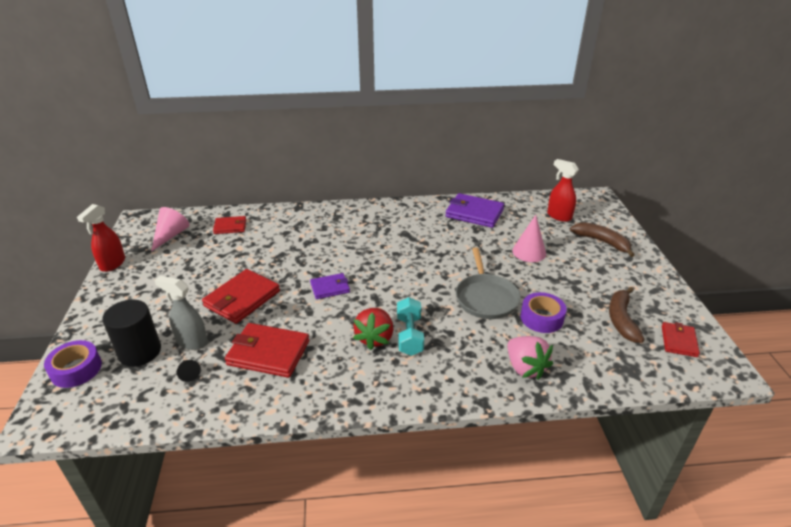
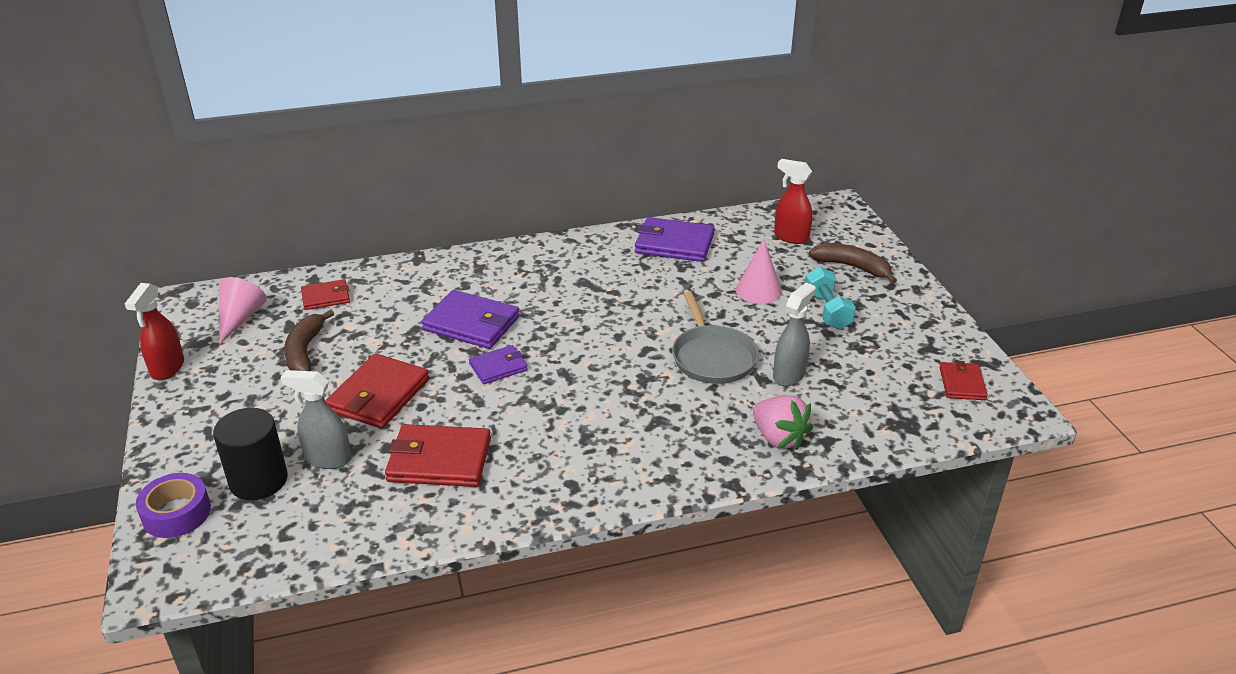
camera: 10 degrees left, 0 degrees up
(189, 373) = (338, 498): black cone -> none
(320, 255) = (471, 323): none -> purple wallet
(375, 338) = (577, 425): red strawberry -> none
(409, 335) = (623, 416): turquoise dumbbell -> turquoise dumbbell (827, 311)
(541, 318) = (789, 375): purple tape -> grey spray bottle
(621, 319) = (889, 365): brown banana -> brown banana (305, 351)

